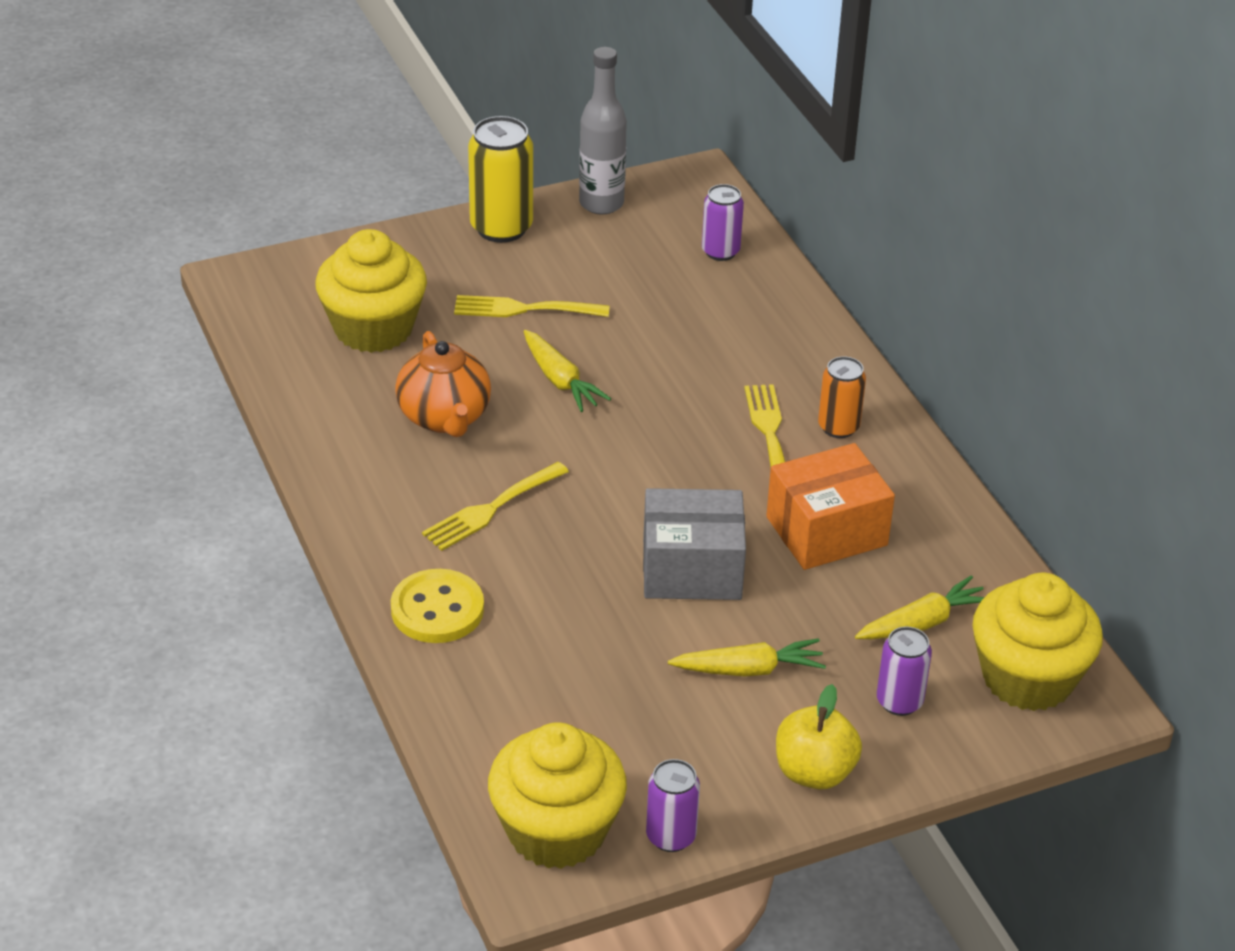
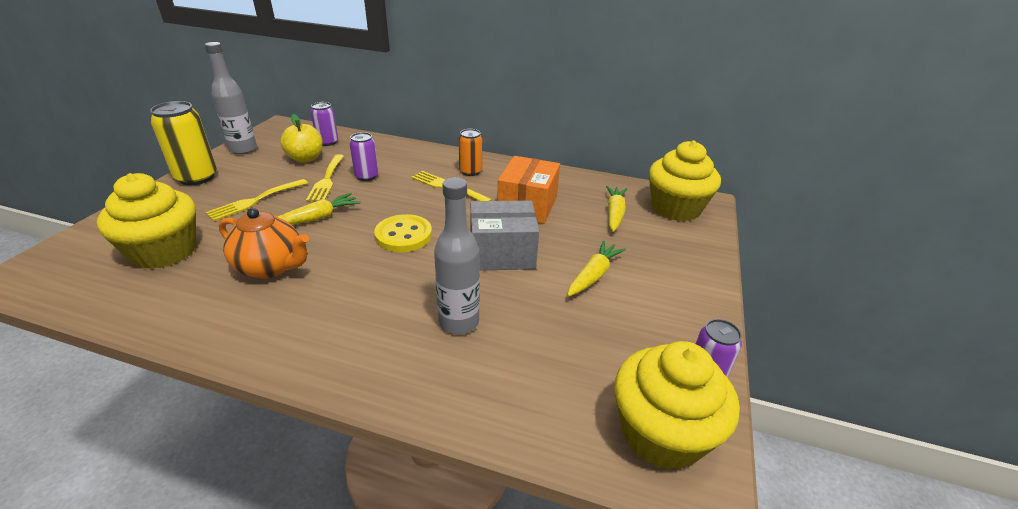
camera: 50 degrees left, 5 degrees down
(437, 609) = (405, 365): yellow button -> yellow button (403, 235)
(491, 509) = (362, 292): yellow fork -> yellow fork (327, 180)
(535, 608) = (459, 322): none -> grey bottle
(560, 380) = (318, 218): yellow carrot -> yellow carrot turned 45 degrees counterclockwise
(692, 569) = (502, 253): grey box -> grey box turned 45 degrees clockwise
(814, 772) = (690, 296): yellow apple -> yellow apple (305, 158)
(899, 702) = (660, 245): purple can -> purple can (367, 176)

